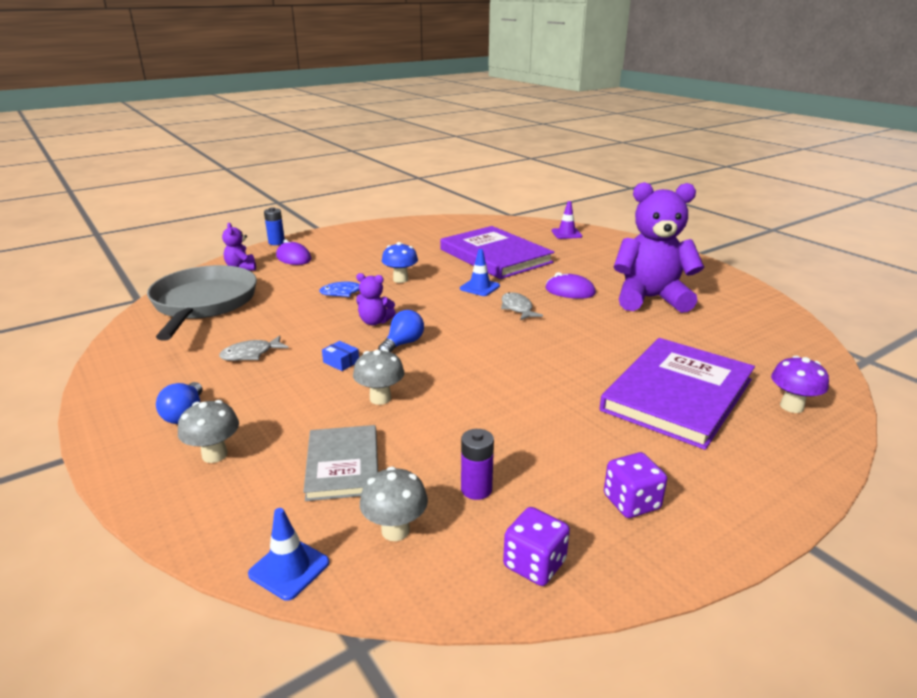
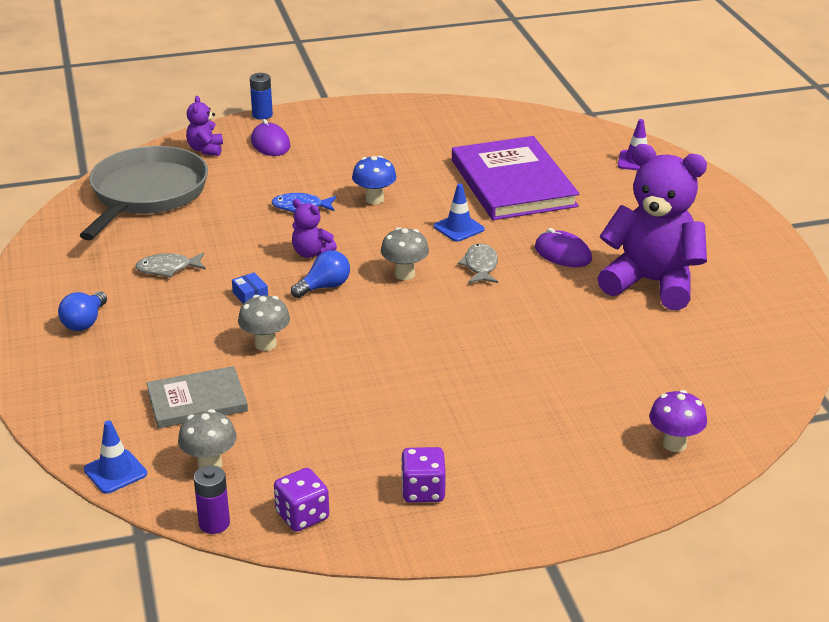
camera: 20 degrees right, 5 degrees up
(215, 455) = (95, 367): grey mushroom -> grey mushroom (404, 274)
(343, 465) = (197, 401): grey book -> grey book turned 60 degrees clockwise
(476, 489) = (297, 448): purple battery -> purple battery (214, 523)
(677, 395) = (565, 405): purple book -> none

